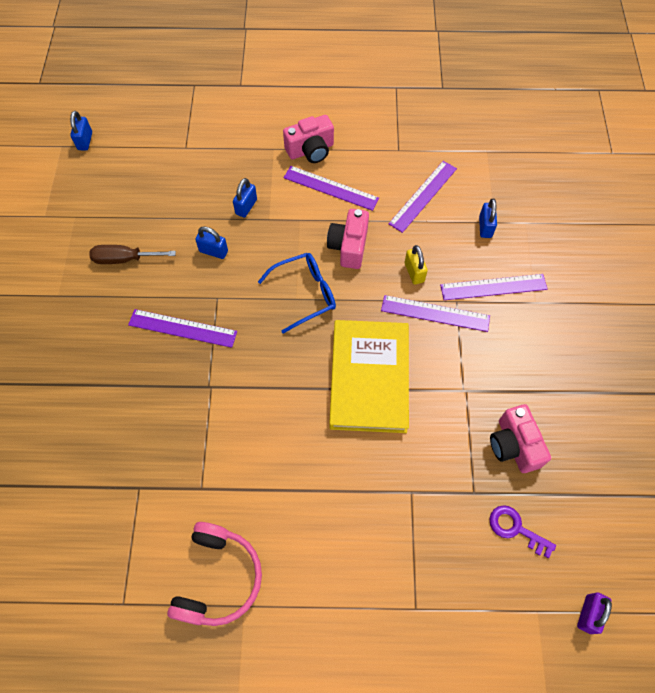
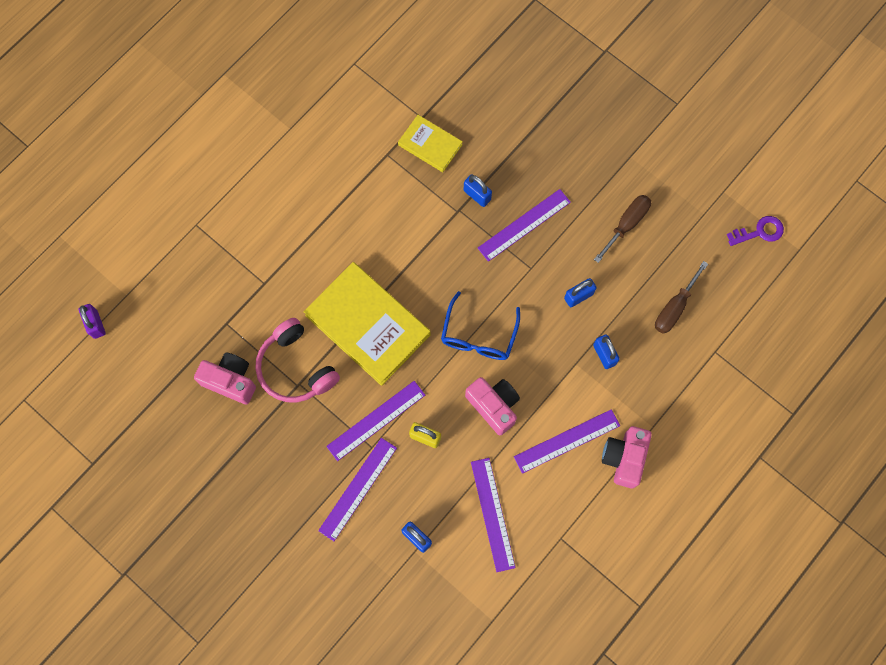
camera: 130 degrees right, 10 degrees up
(85, 141) = (790, 272): blue padlock -> blue padlock (477, 195)
(162, 458) = (430, 145): none -> yellow book
(171, 188) = (674, 308): none -> brown screwdriver
(218, 578) = (320, 125): pink headphones -> pink headphones (296, 368)
(516, 529) = (180, 329): purple key -> purple key (759, 232)

